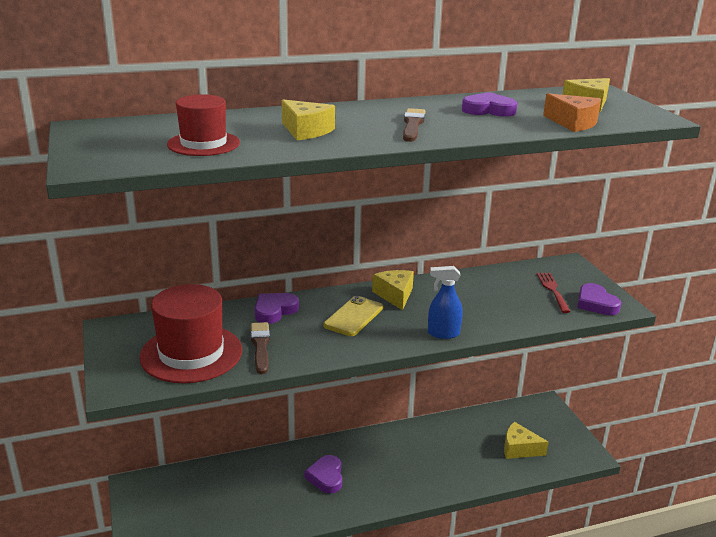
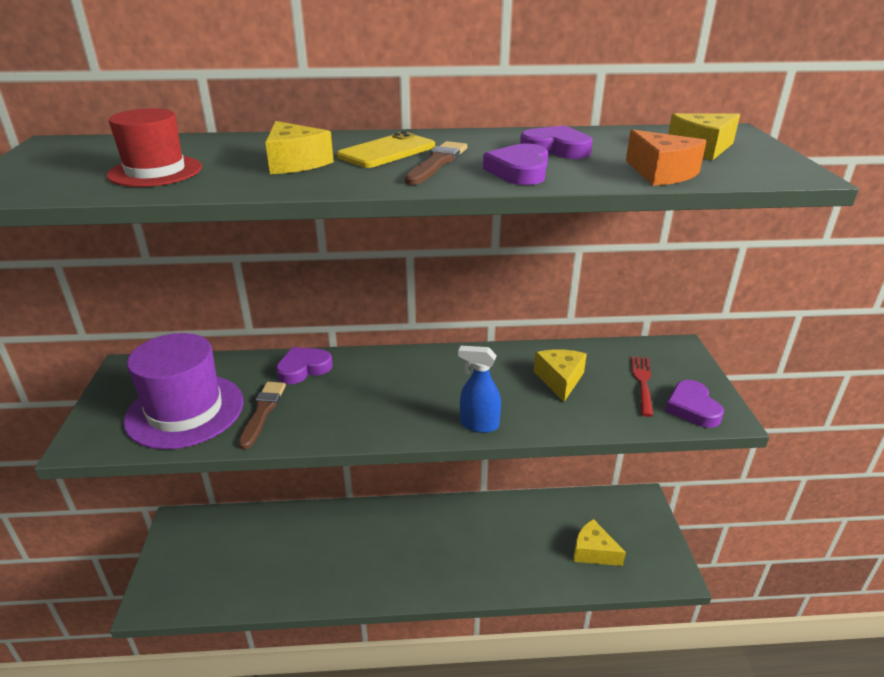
camera: 15 degrees right, 5 degrees up
(191, 353) = (185, 411): red hat -> purple hat
(326, 477) = (366, 548): purple heart -> purple heart (519, 171)
(353, 316) = (386, 387): yellow phone -> yellow phone (387, 151)
(395, 295) = (447, 365): yellow cheese -> yellow cheese (560, 380)

